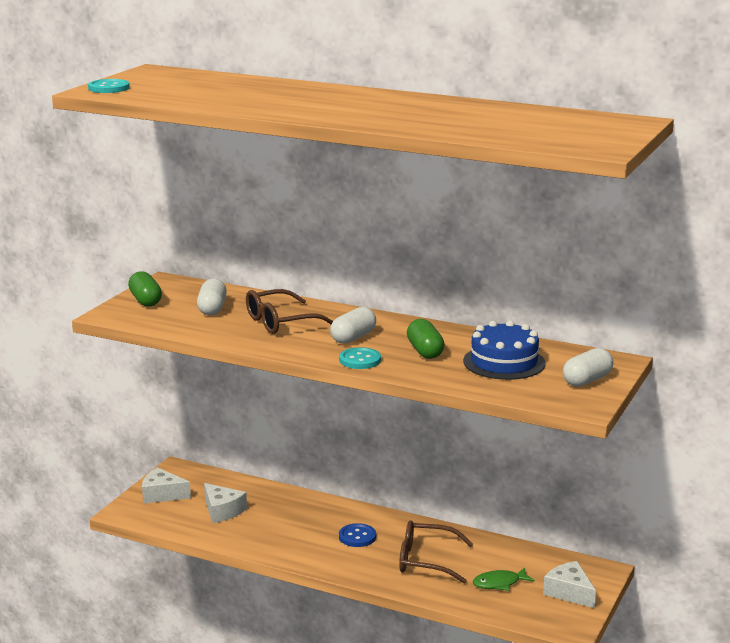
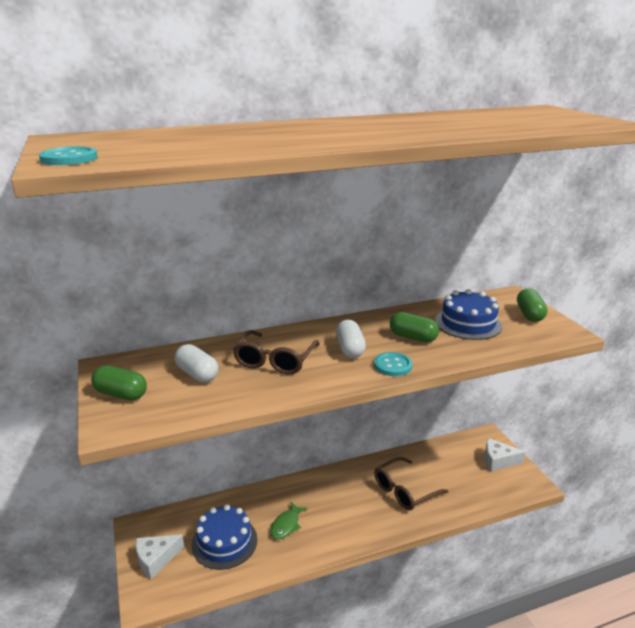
camera: 45 degrees left, 5 degrees up
(222, 511) = (224, 542): white cheese -> blue cake
(357, 537) = (342, 500): blue button -> none
(499, 583) = (462, 479): green fish -> green fish (286, 525)
(587, 380) = (529, 314): white capsule -> green capsule

